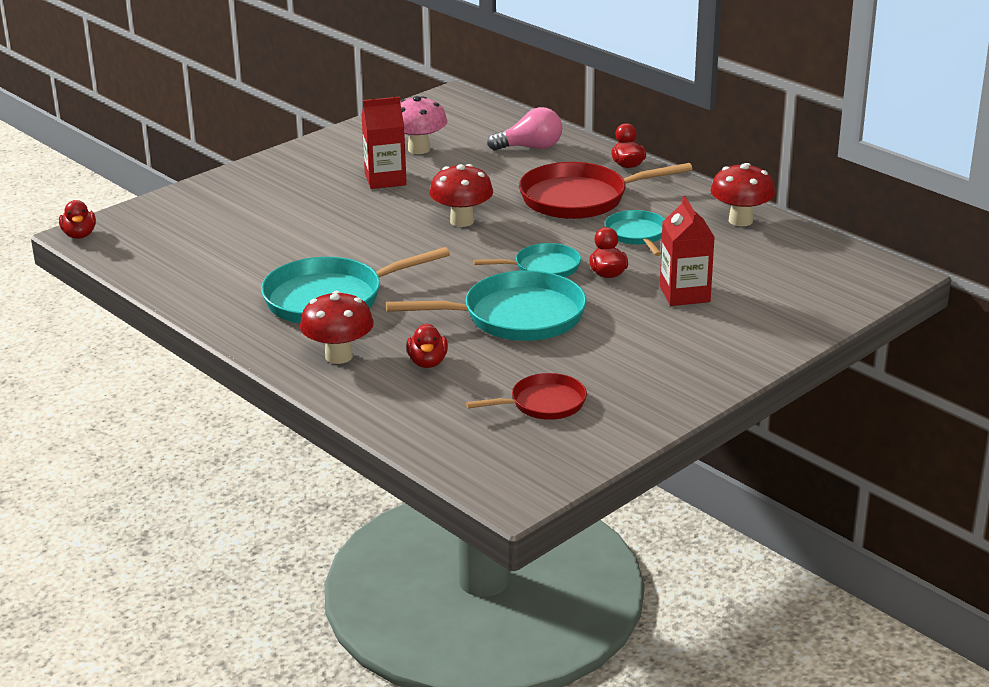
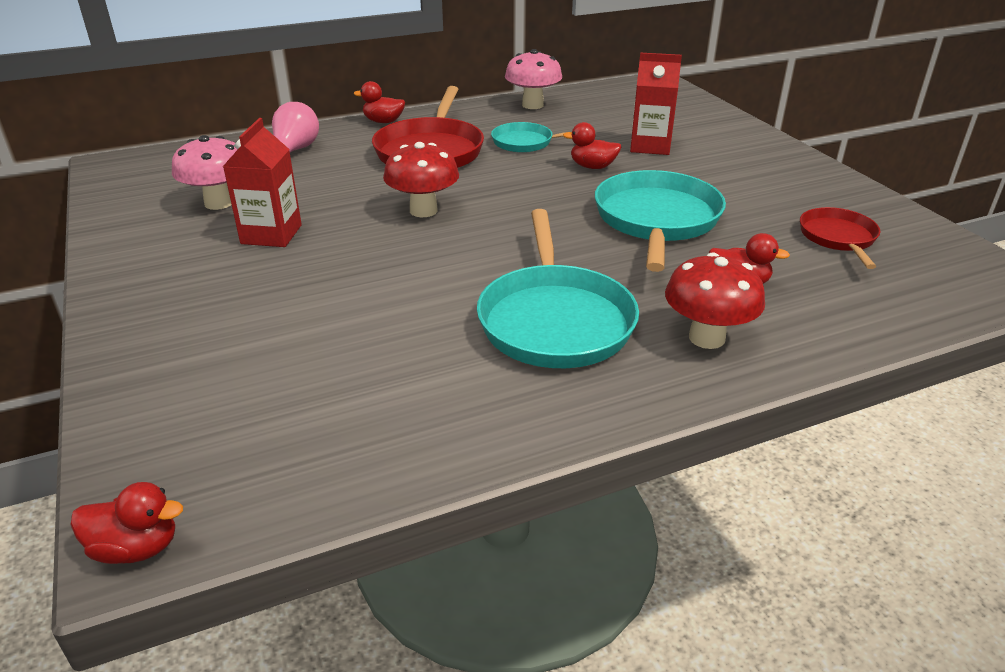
camera: 70 degrees left, 5 degrees up
(543, 267) = (561, 191): turquoise pan -> none
(740, 220) = (532, 105): red mushroom -> pink mushroom

